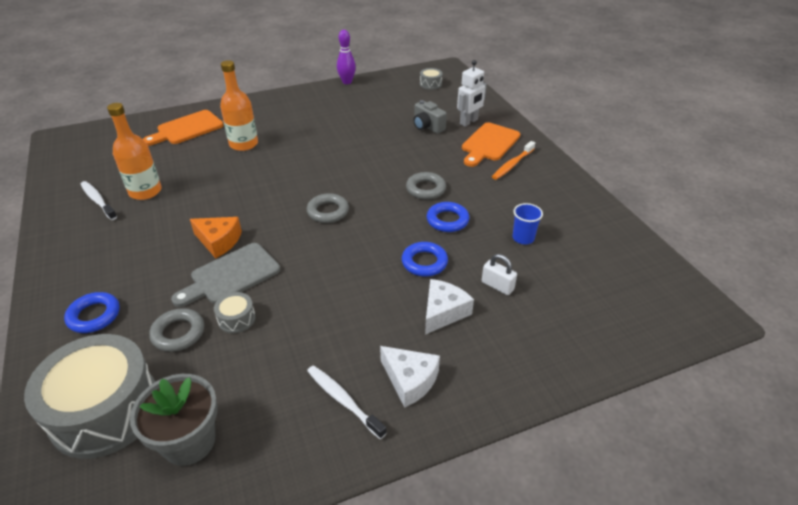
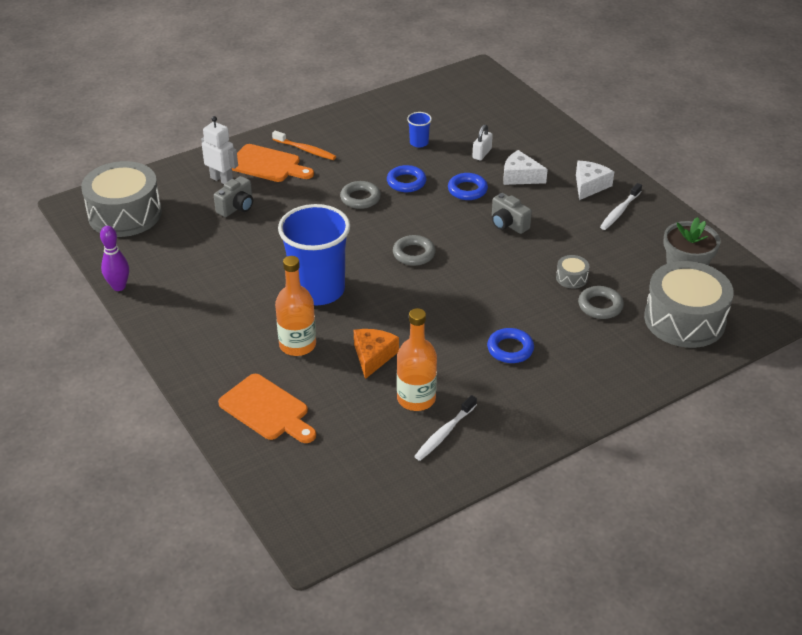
camera: 100 degrees left, 0 degrees up
(94, 316) = (605, 363): blue ring -> blue ring (510, 349)
(219, 241) = (481, 315): orange cheese -> orange cheese (373, 356)
(231, 275) = (524, 294): grey cutting board -> none
(302, 157) = (318, 290): none -> blue cup
(351, 284) = (508, 224): none -> grey camera
(430, 84) = (125, 214): grey drum -> grey drum, size x2.44

